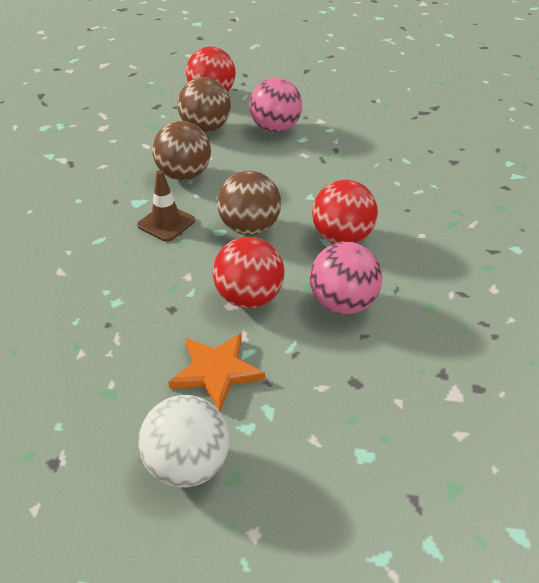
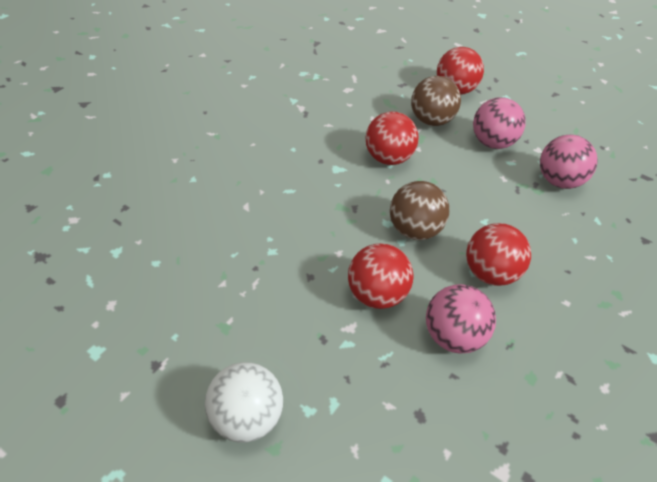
camera: 25 degrees right, 5 degrees up
(166, 223) = (349, 197): brown traffic cone -> none
(184, 175) = (388, 158): brown ball -> red ball
(216, 372) = (312, 349): orange star -> none
(354, 140) = (558, 181): none -> pink ball

